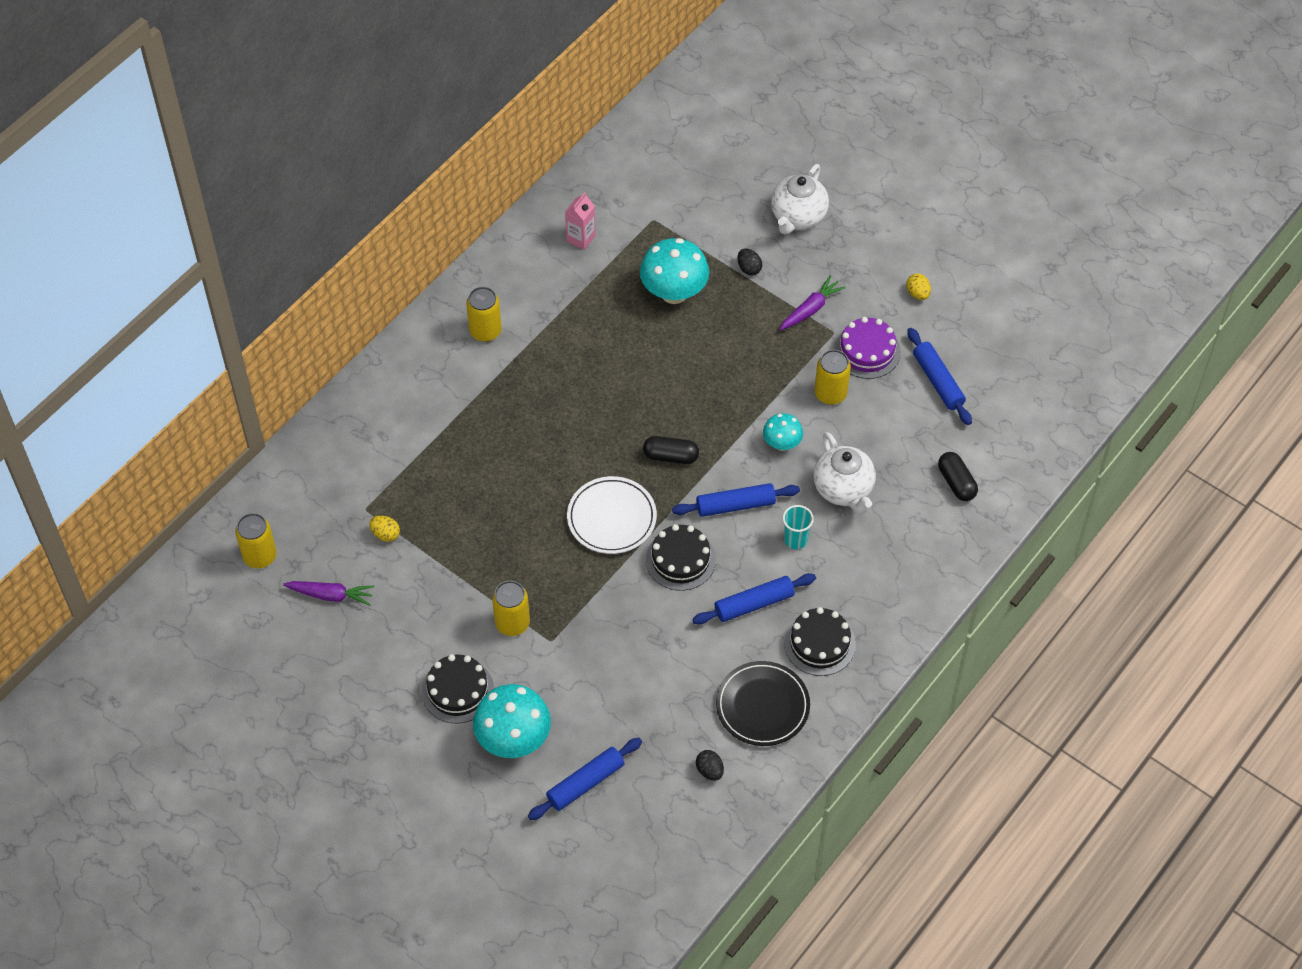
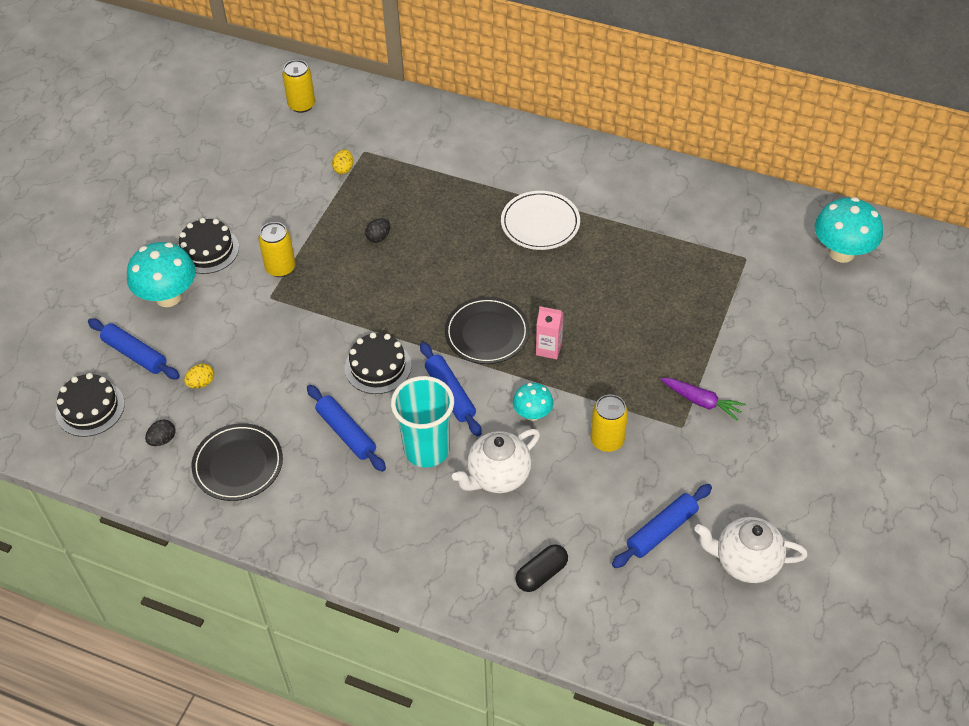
camera: 75 degrees right, 5 degrees down
(331, 595) = (277, 153): purple carrot -> none
(485, 331) = (568, 177): yellow can -> none
(581, 238) = (698, 213): pink carton -> pink carton (548, 349)
(611, 518) = (406, 307): white plate -> white plate (540, 223)
(671, 456) = (487, 333): black capsule -> black plate
(674, 293) = (670, 292): turquoise mushroom -> turquoise mushroom (841, 252)
(749, 268) = (726, 342): black egg -> black egg (378, 237)
(795, 540) = (427, 450): turquoise cup -> turquoise cup, size x1.97
(798, 217) = (808, 366): white teapot -> white teapot (745, 562)
(819, 643) = (316, 495): black cake -> black cake (90, 408)
(867, 351) = (672, 460): purple cake -> none
(917, 293) = (765, 489): yellow egg -> yellow egg (201, 383)

